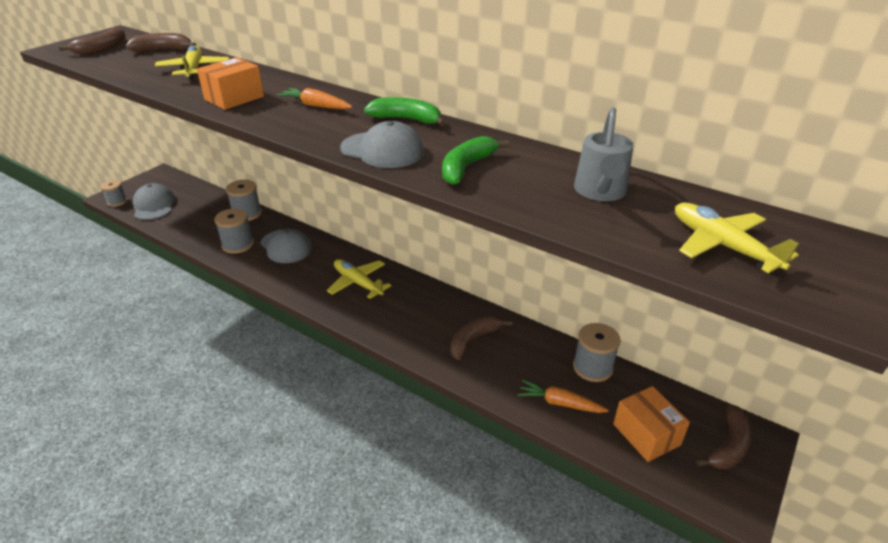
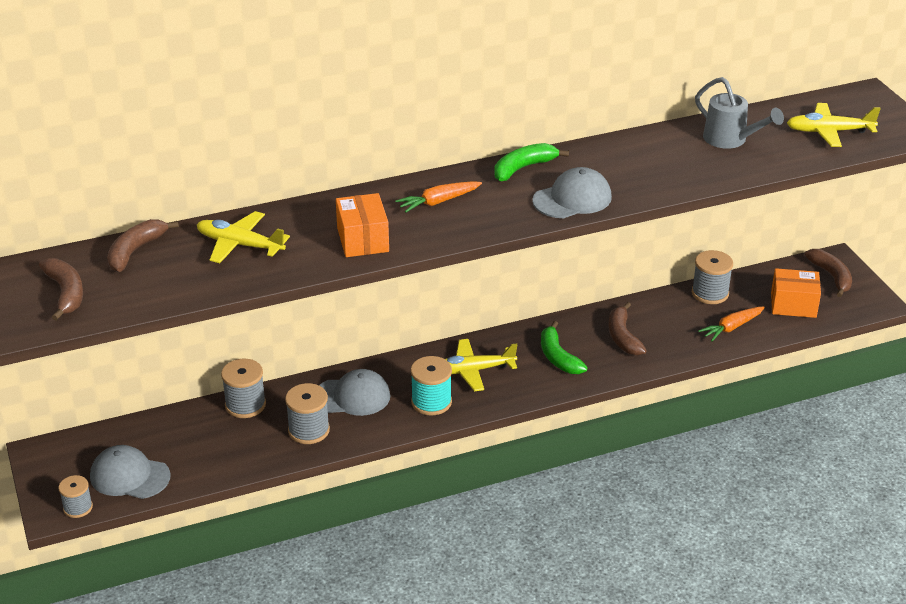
camera: 55 degrees left, 0 degrees up
(306, 280) = (431, 402): none -> turquoise spool
(466, 167) = (641, 174): green banana -> green banana (558, 357)

